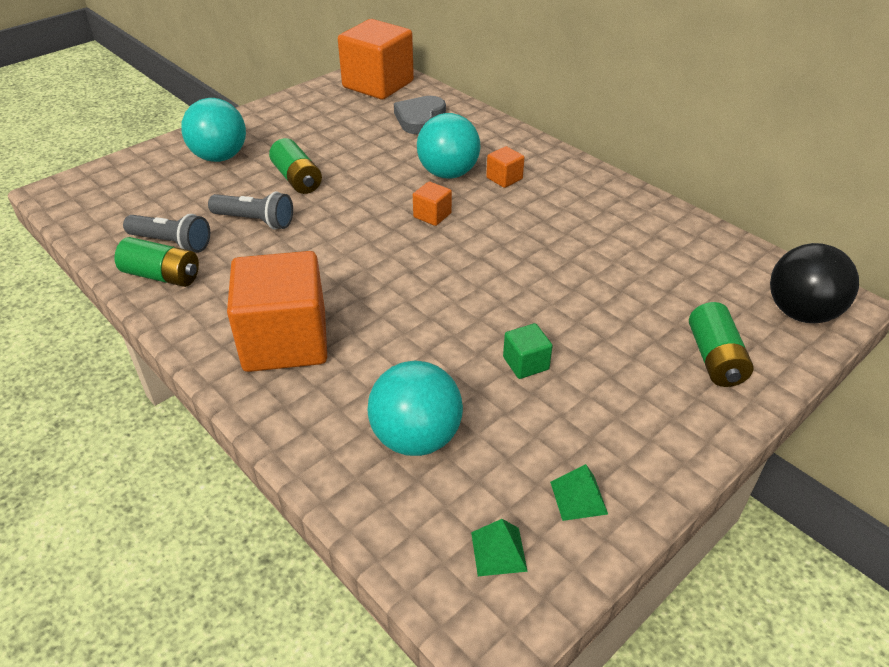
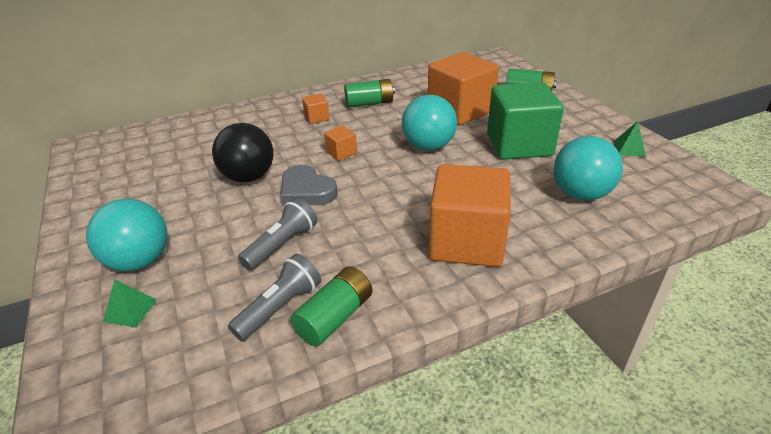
camera: 70 degrees left, 5 degrees down
(297, 179) = (232, 212): green battery -> green battery (369, 103)
(378, 84) = (112, 149): orange cube -> orange cube (460, 110)
(420, 119) = (196, 138): grey heart -> grey heart (306, 191)
(448, 173) = (291, 138): turquoise ball -> turquoise ball (428, 146)
(498, 551) = (670, 179): green pyramid -> green pyramid (130, 310)
(525, 363) = (519, 145): green cube -> green cube, size x2.36
(800, 313) = (500, 66): black ball -> black ball (249, 177)

